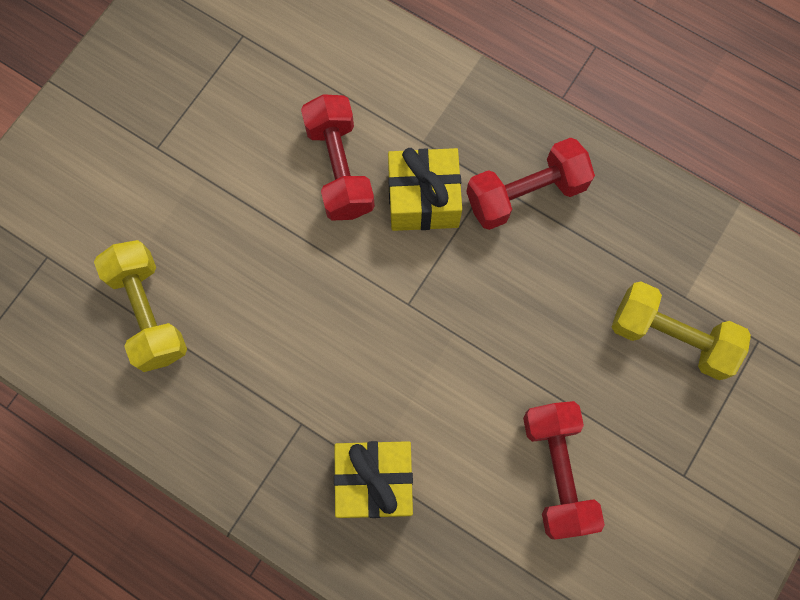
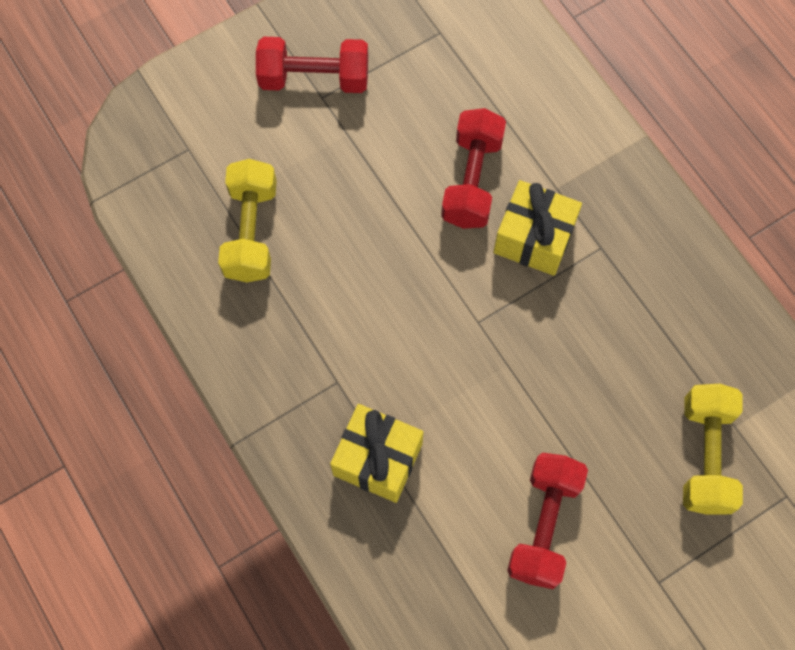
camera: 25 degrees right, 5 degrees down
(525, 193) = (629, 272): red dumbbell -> red dumbbell (314, 78)
(671, 336) = (705, 455): yellow dumbbell -> yellow dumbbell turned 45 degrees clockwise

